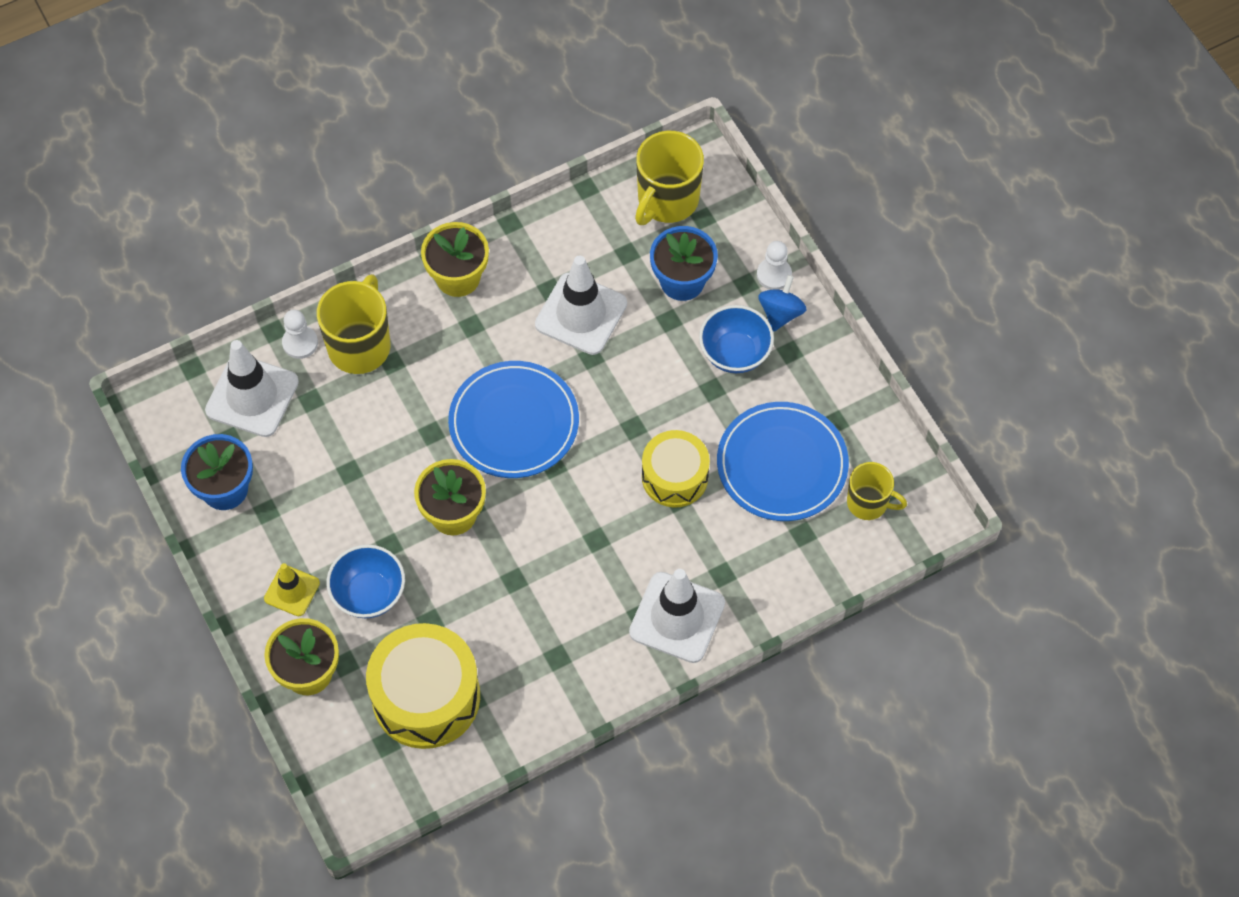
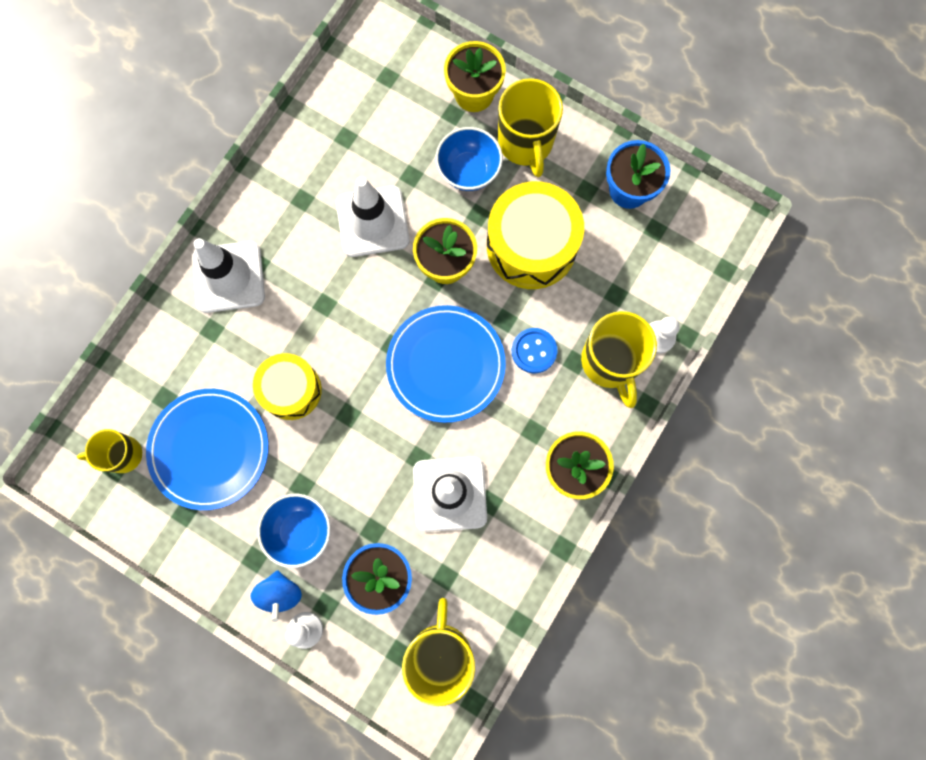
camera: 150 degrees right, 15 degrees up
(252, 396) = (662, 272): white traffic cone -> white traffic cone (372, 221)
(292, 591) = (526, 143): yellow traffic cone -> yellow mug
(423, 391) = (534, 351): none -> blue button
(426, 697) = (380, 122): yellow drum -> yellow drum (531, 245)

